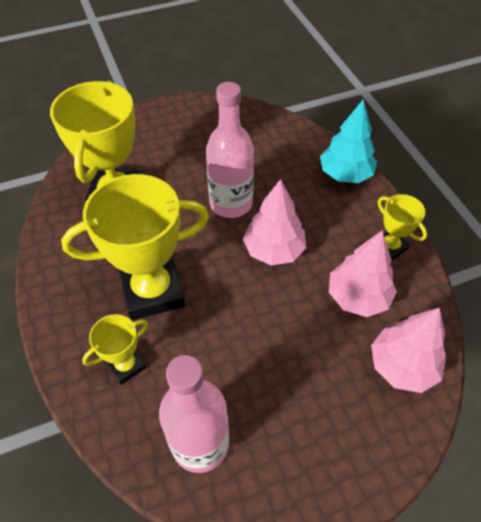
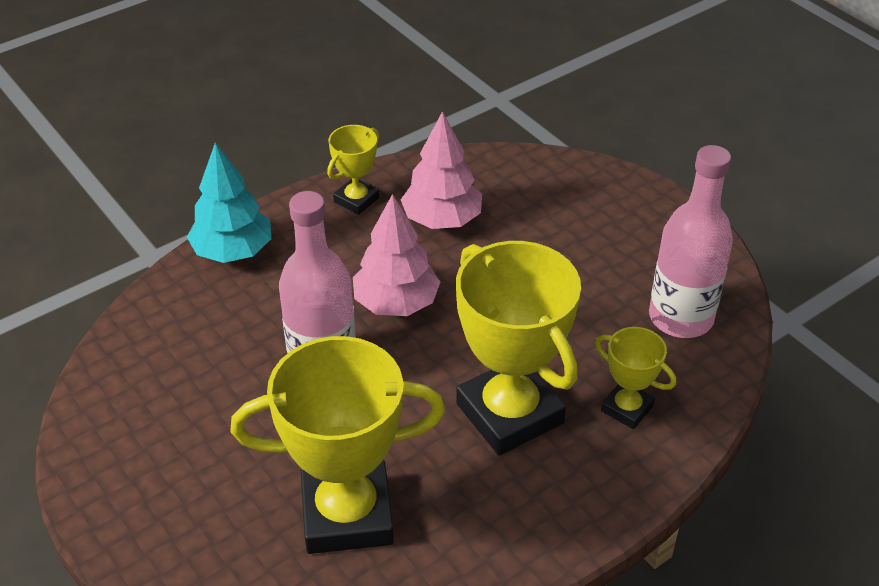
camera: 105 degrees left, 10 degrees down
(402, 366) = (517, 180): pink tree -> none

